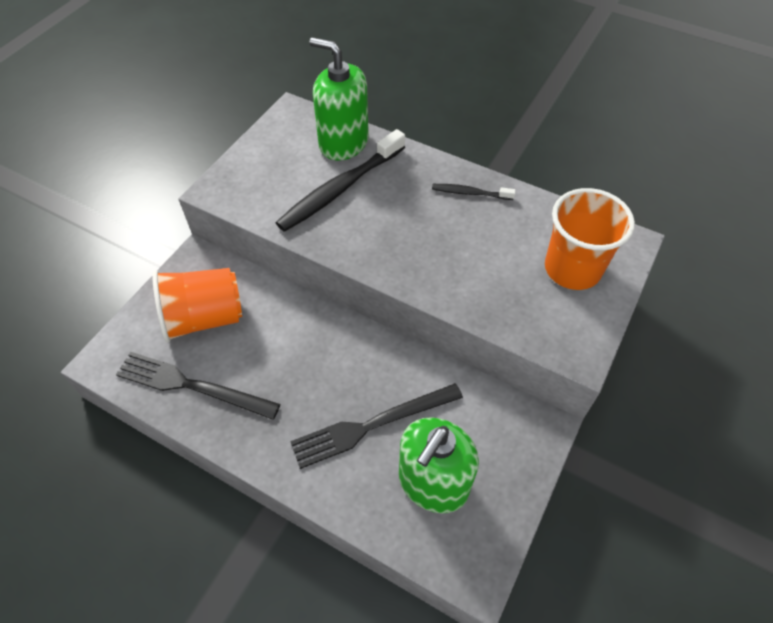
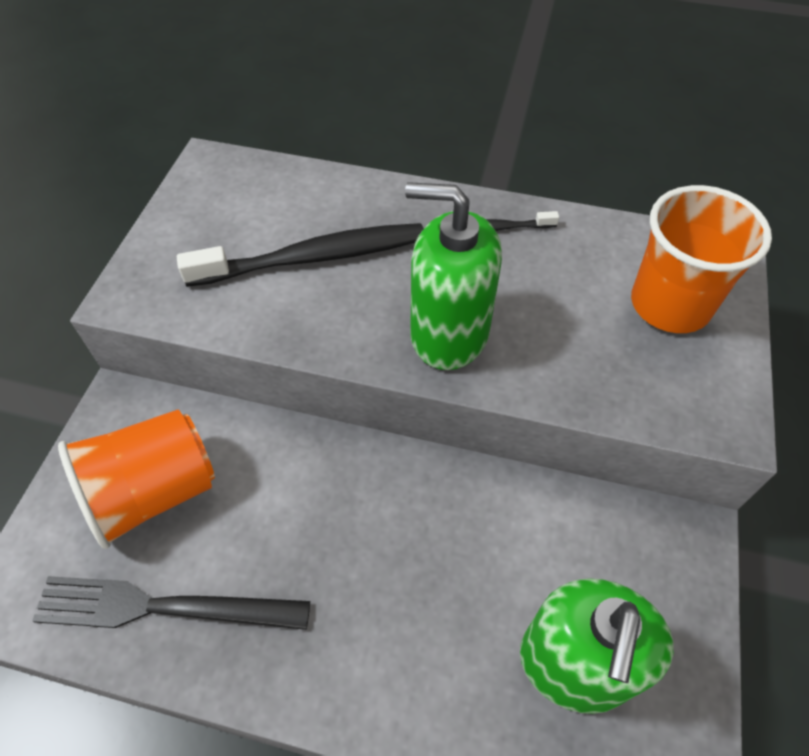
camera: 15 degrees left, 0 degrees up
(340, 189) = (313, 258): black toothbrush -> black toothbrush turned 135 degrees counterclockwise
(343, 143) = (296, 193): green soap dispenser -> green soap dispenser (449, 333)
(372, 425) = (456, 598): black fork -> none

